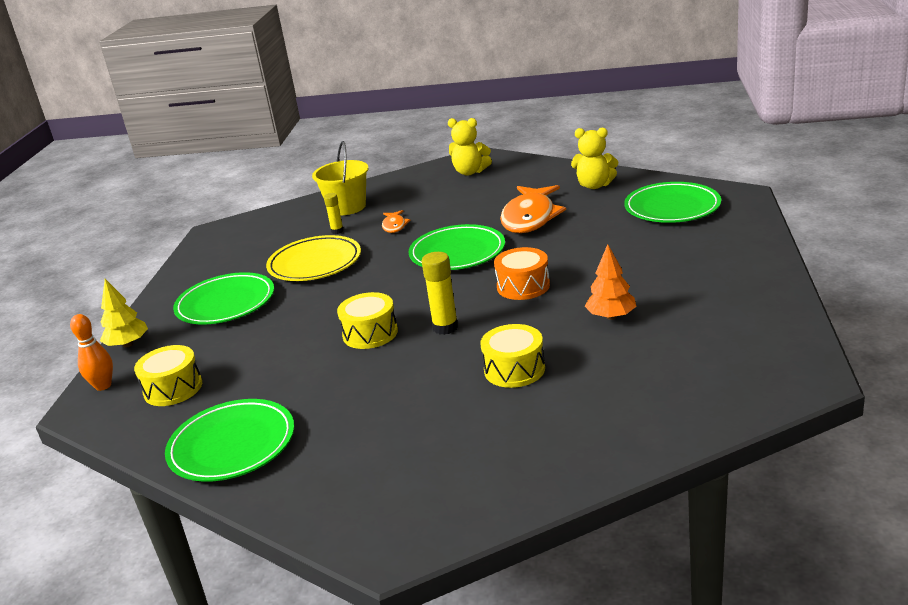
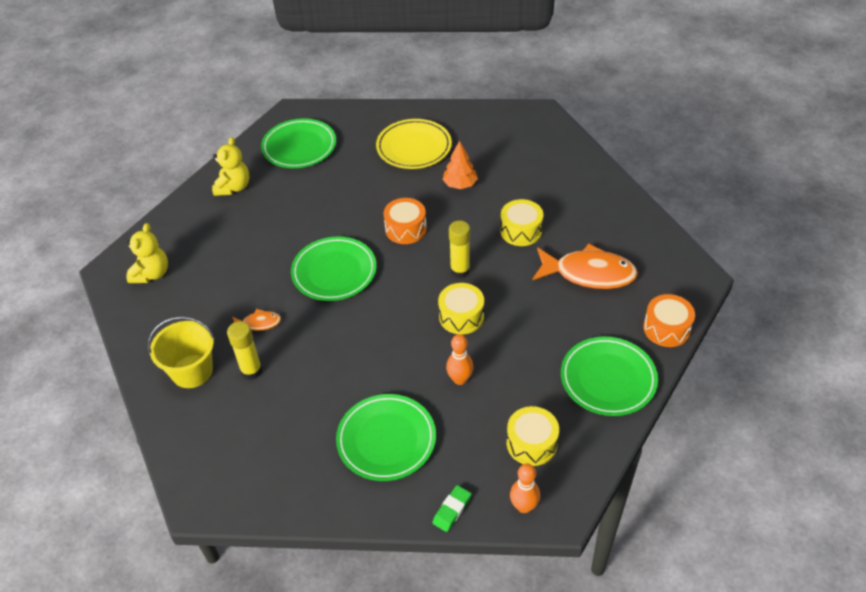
camera: 95 degrees left, 20 degrees up
(128, 344) = (452, 510): yellow tree -> green eraser
(279, 338) = (460, 379): none -> orange bowling pin
(295, 504) = (666, 328): none -> orange drum
(315, 263) = (321, 378): yellow plate -> yellow plate (414, 147)
(337, 231) = (251, 371): yellow glue stick -> yellow glue stick, size x1.63
(530, 218) = (282, 227): orange fish -> orange fish (589, 273)

